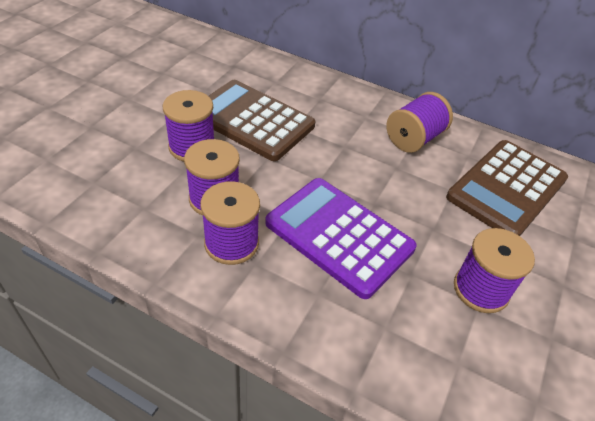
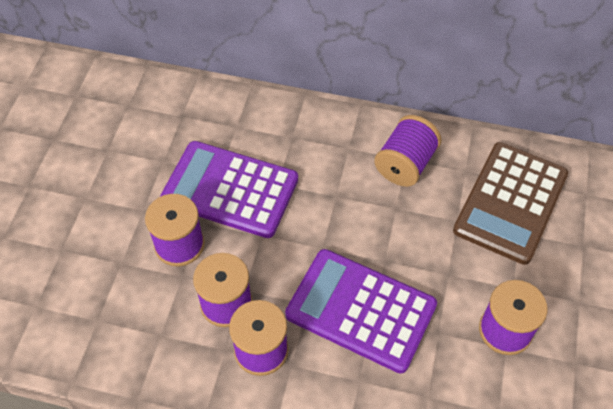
camera: 10 degrees left, 10 degrees up
(252, 120) = (230, 190): brown calculator -> purple calculator

